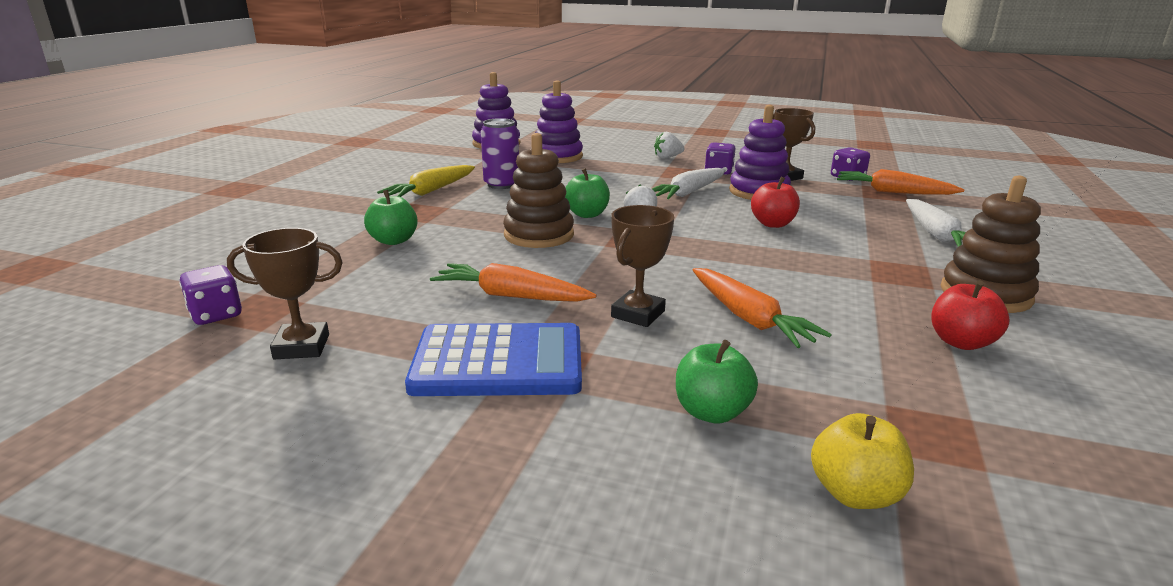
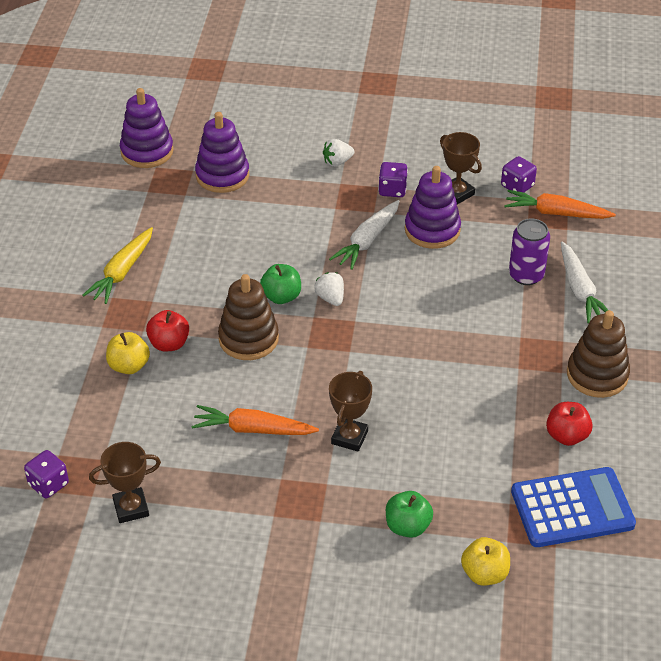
camera: 10 degrees left, 20 degrees up
(393, 240) = (129, 366): green apple -> yellow apple
(498, 362) = (268, 503): blue calculator -> blue calculator (572, 508)
(501, 184) = (185, 249): purple can -> purple can (526, 275)
(749, 318) = (427, 430): orange carrot -> none
(772, 224) = (445, 290): red apple -> red apple (169, 344)

